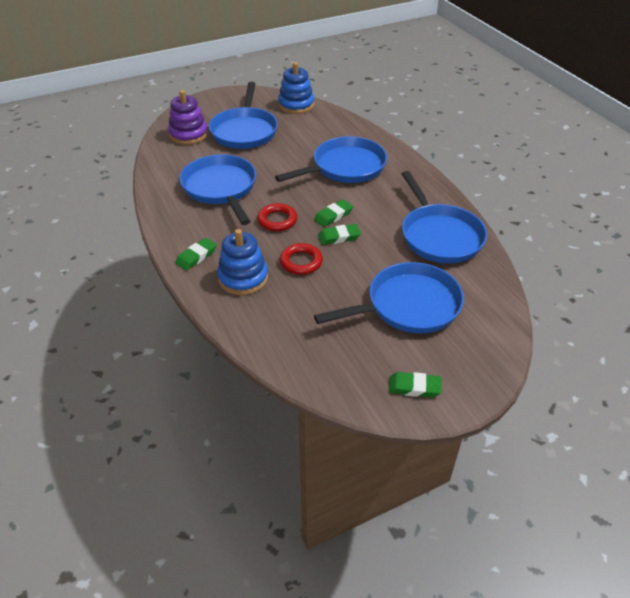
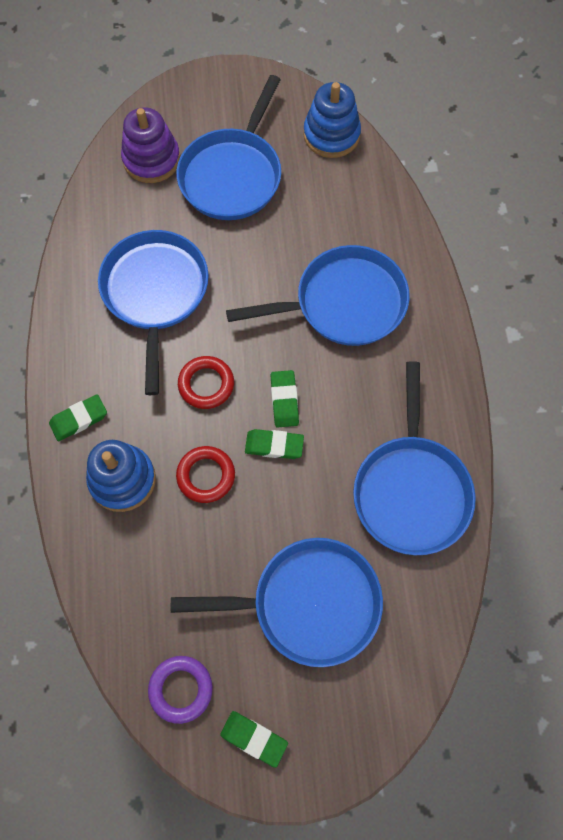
camera: 20 degrees right, 25 degrees up
(333, 216) = (284, 400): green eraser -> green eraser turned 75 degrees counterclockwise
(345, 376) = (181, 689): none -> purple ring

